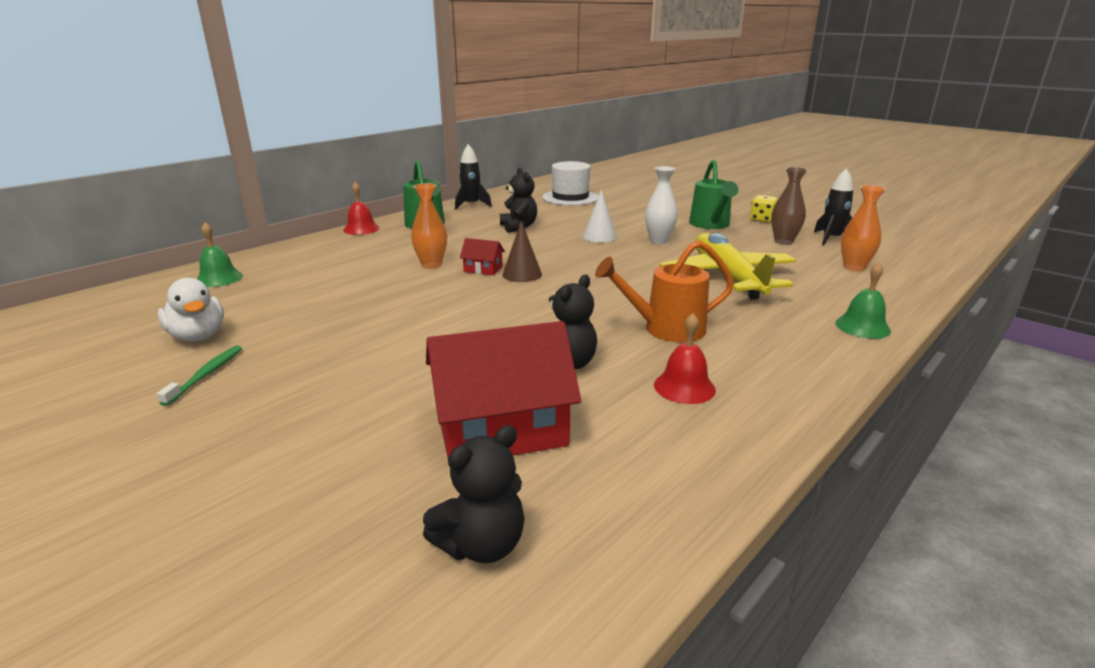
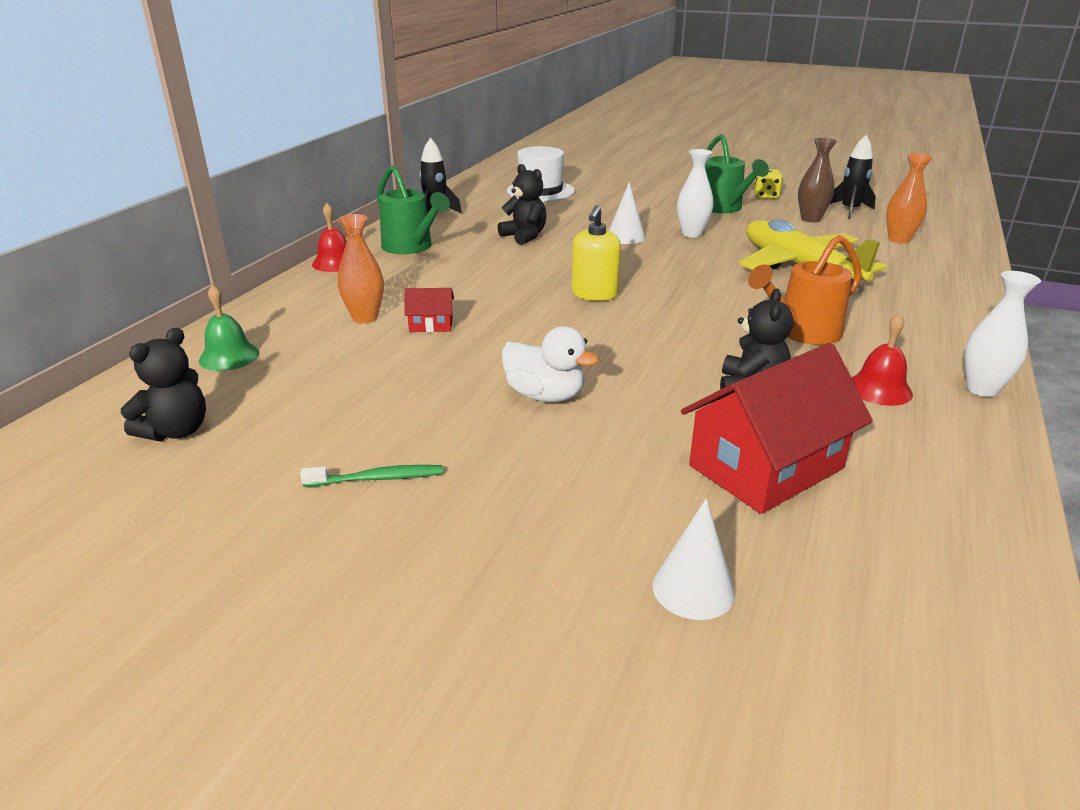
camera: 20 degrees left, 5 degrees up
(198, 336) = (304, 435): white duck -> white duck (545, 396)
(206, 375) = (377, 478): green toothbrush -> green toothbrush turned 90 degrees clockwise
(322, 511) = (693, 589): none -> white cone
(431, 265) = (480, 298): orange vase -> orange vase (365, 317)
(482, 545) = (872, 578): black teddy bear -> black teddy bear (176, 431)
(483, 269) = (544, 294): red house -> red house (431, 325)
(522, 274) = (594, 294): brown cone -> yellow soap dispenser
(791, 406) = (982, 389): none -> white vase
(862, 327) = (963, 300): green bell -> none

